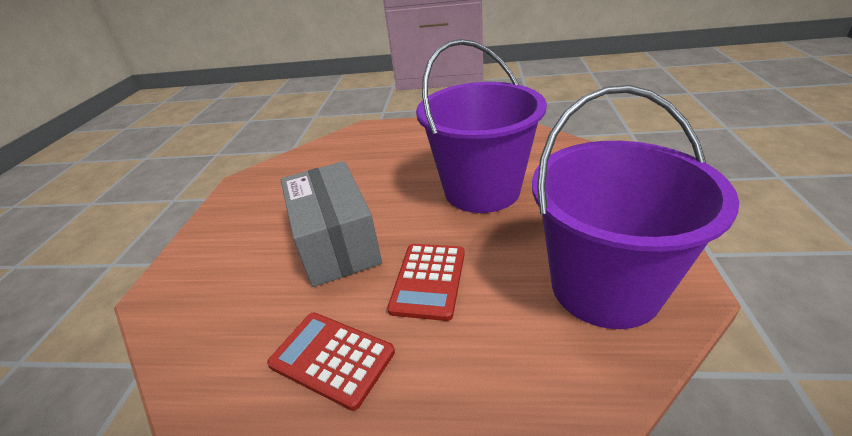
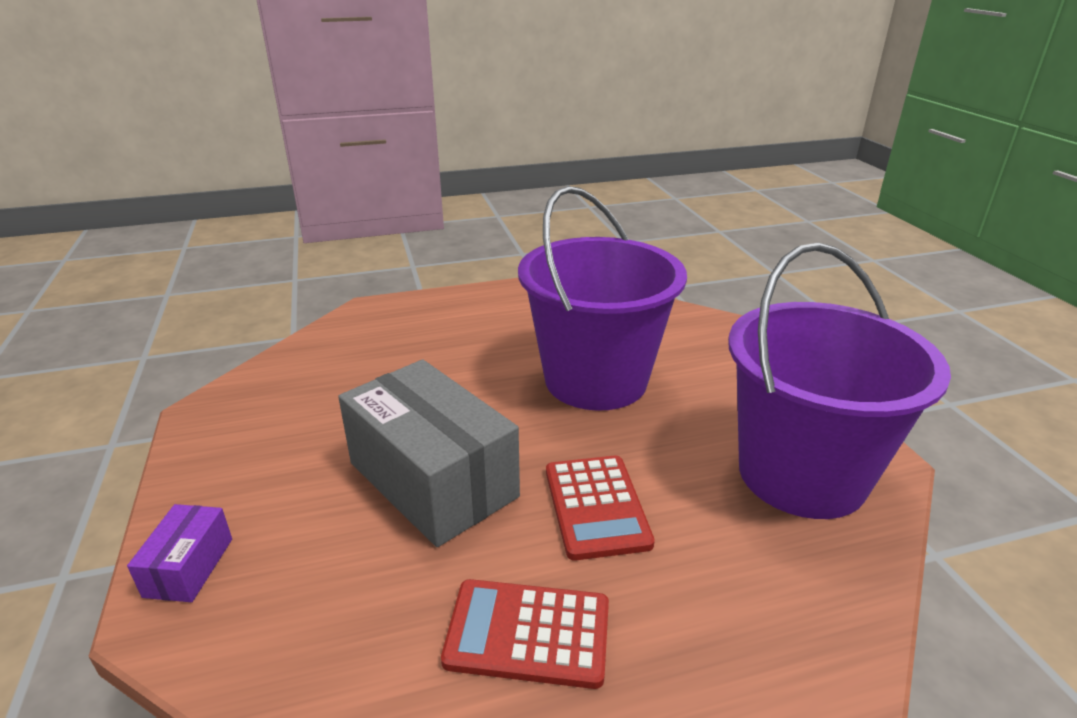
camera: 25 degrees left, 5 degrees down
(182, 270) = (189, 567): none -> purple box

